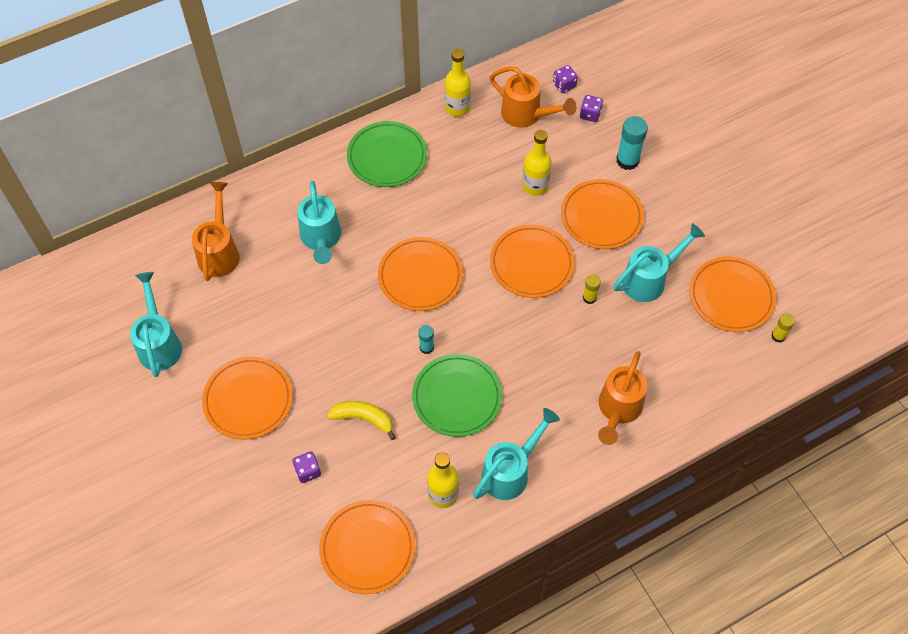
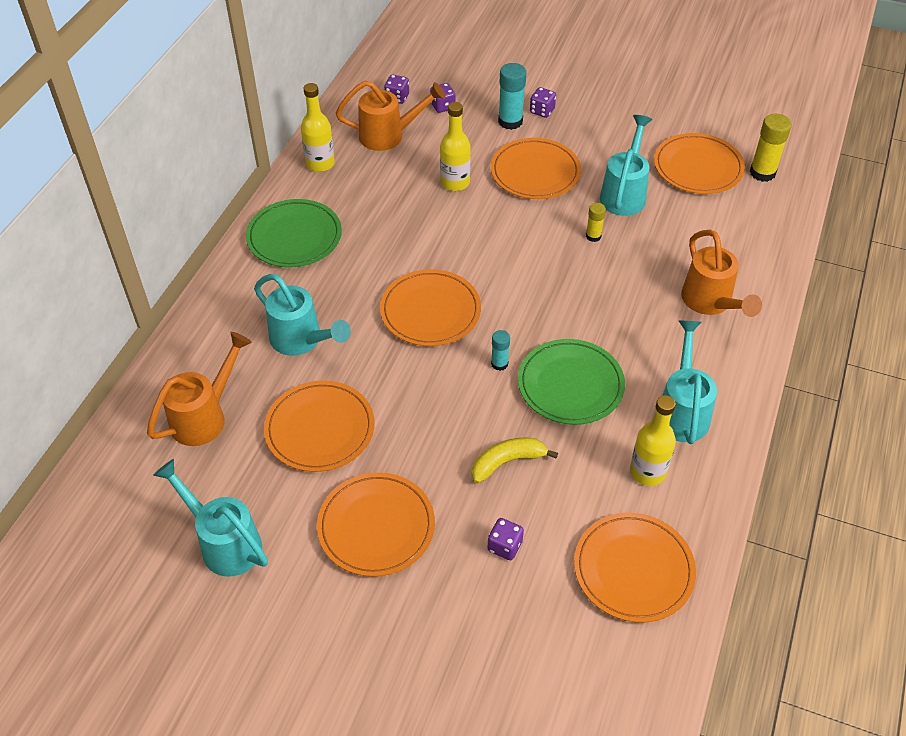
camera: 40 degrees left, 10 degrees down
(219, 251) = (205, 416): orange watering can -> orange watering can turned 75 degrees clockwise
(531, 263) = (517, 241): orange plate -> orange plate (320, 429)
(661, 167) = (542, 111): none -> purple dice
(778, 336) = (762, 173): yellow glue stick -> yellow glue stick, size x1.75

